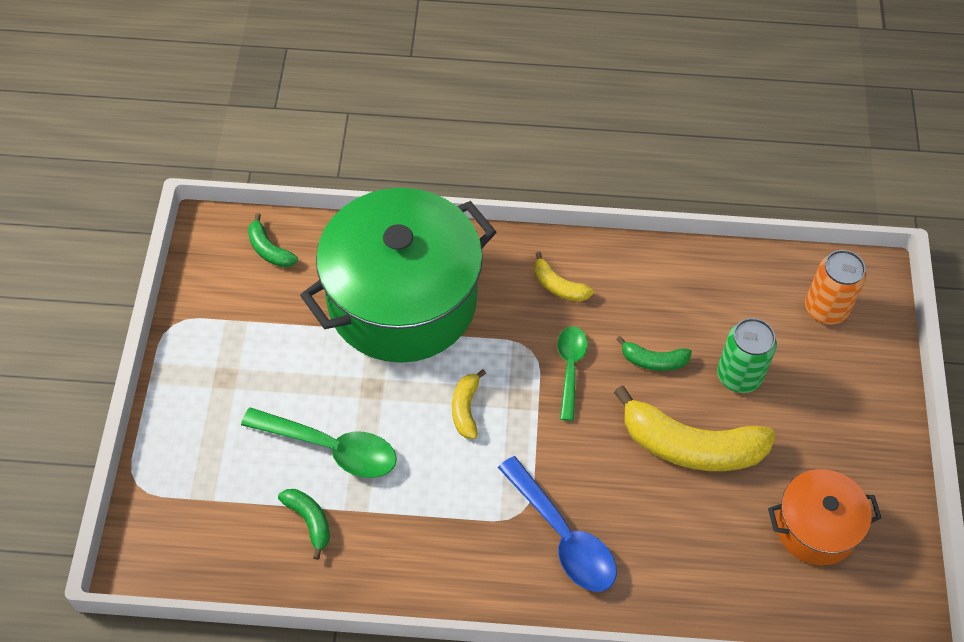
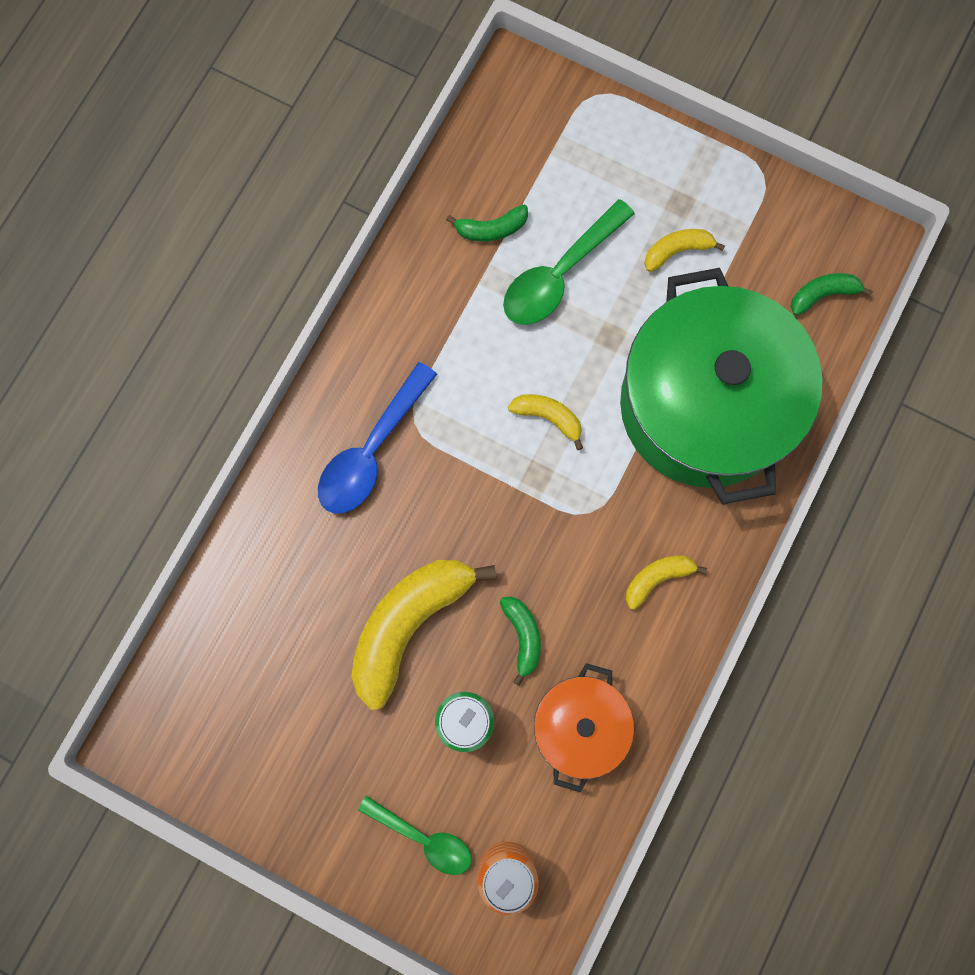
camera: 115 degrees right, 20 degrees up
(271, 365) = (677, 251): none -> yellow banana
(563, 536) = (371, 451): blue spoon -> blue spoon turned 45 degrees counterclockwise
(570, 368) = (551, 543): green spoon -> green spoon (424, 838)
(653, 361) = (523, 636): green banana -> green banana turned 135 degrees clockwise
(815, 527) = (266, 704): orange pot -> orange pot (579, 726)

